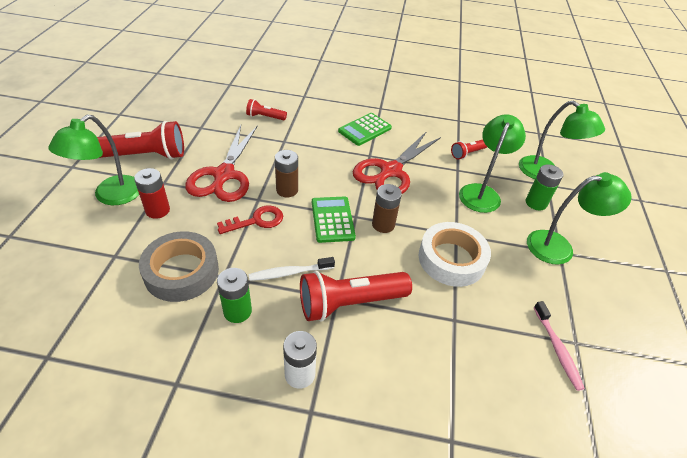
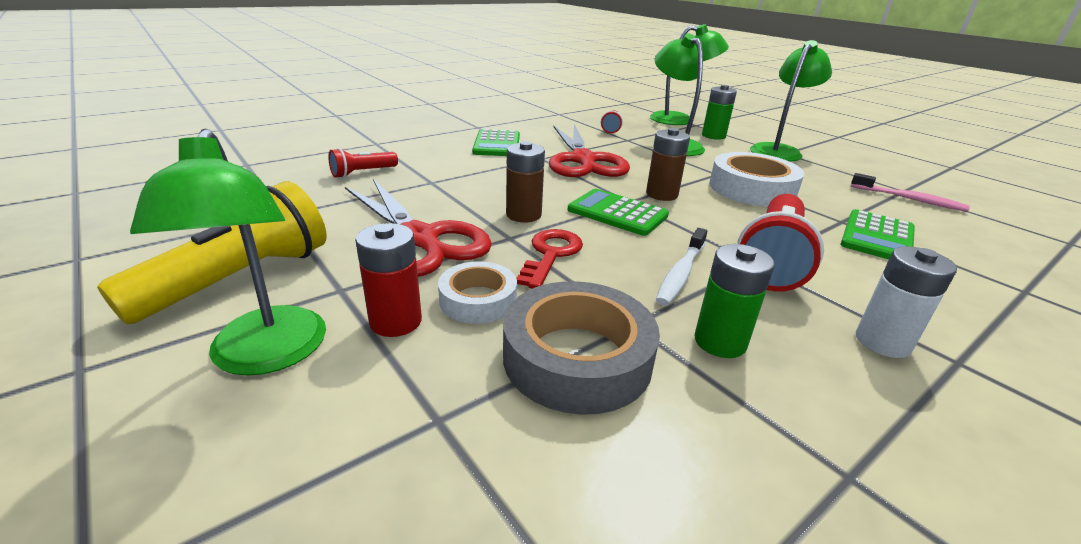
camera: 45 degrees left, 15 degrees down
(145, 156) = (240, 279): red flashlight -> yellow flashlight
(194, 221) = (478, 300): none -> white tape
(448, 344) = (877, 237): none -> green calculator

